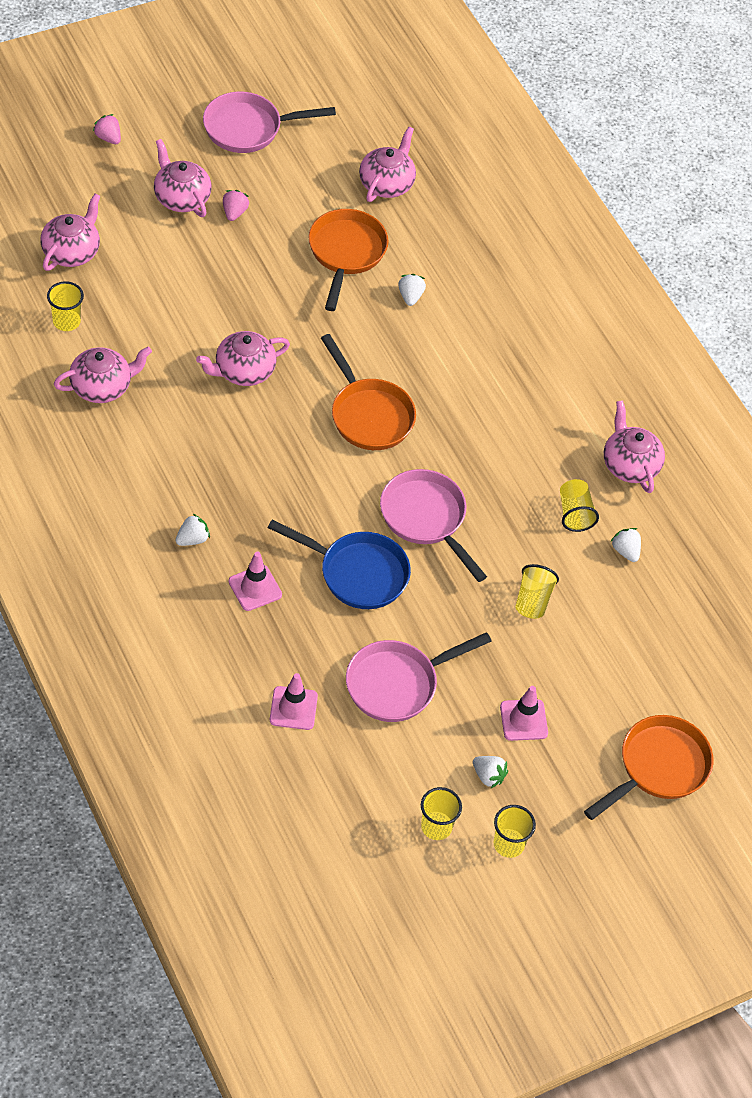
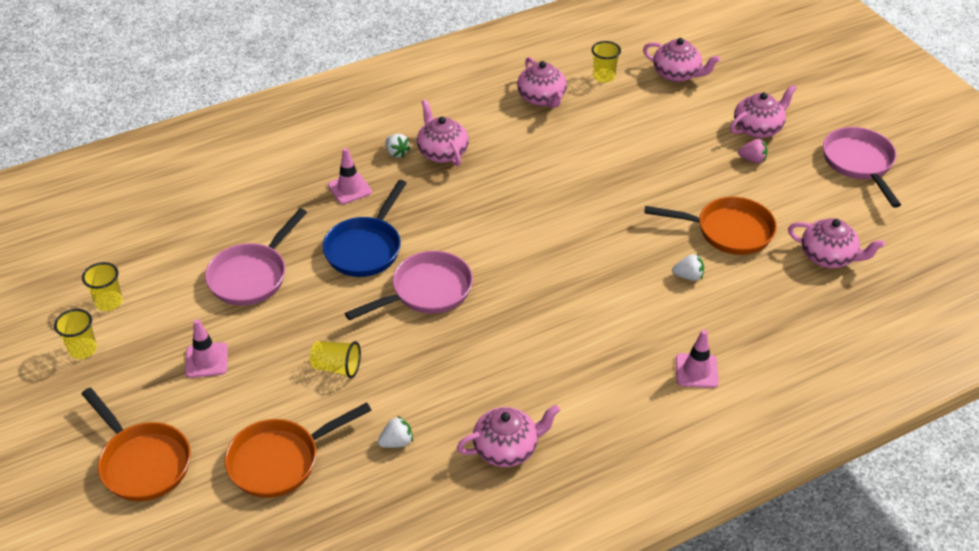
camera: 95 degrees right, 10 degrees down
(108, 138) = (810, 85): pink strawberry -> none
(243, 371) = (574, 173): pink teapot -> pink teapot (442, 152)
(293, 708) = (233, 214): pink traffic cone -> pink traffic cone (696, 371)
(368, 415) = (539, 251): orange pan -> orange pan (280, 460)
(397, 683) = (252, 276): pink pan -> pink pan turned 120 degrees counterclockwise
(488, 776) = (152, 336): white strawberry -> none
(574, 513) = (440, 401): yellow cup -> none

